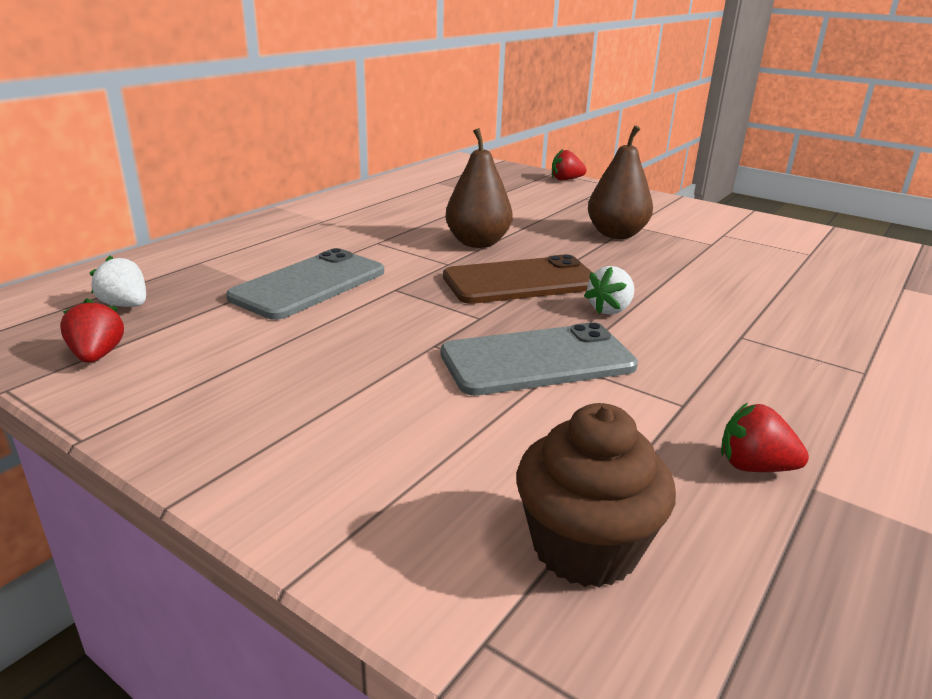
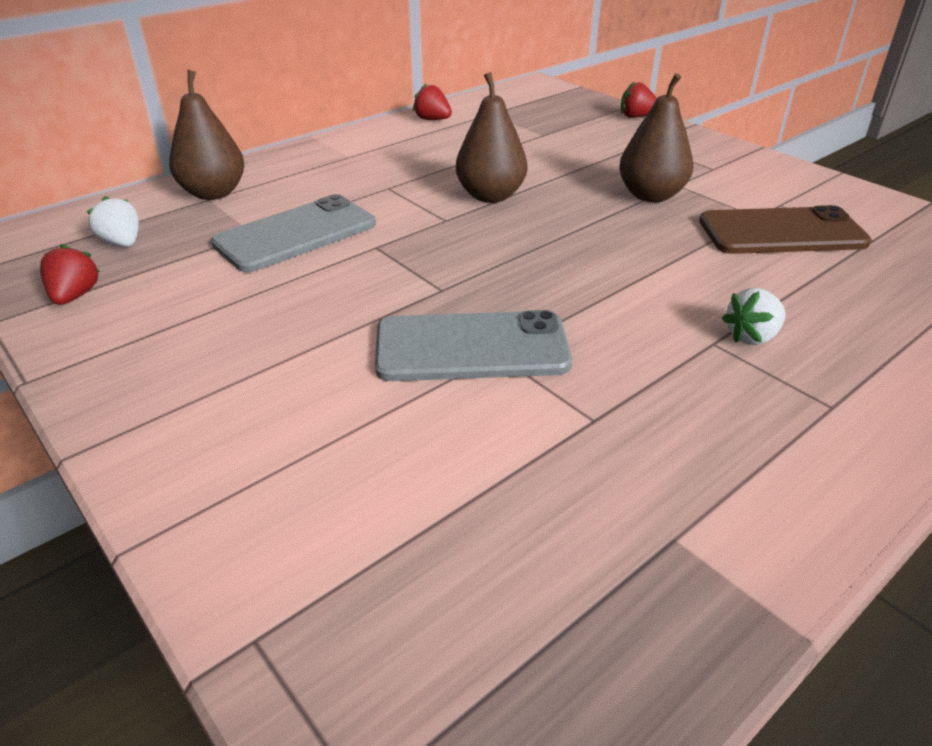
camera: 15 degrees right, 10 degrees up
(202, 257) = (213, 193): none -> brown pear
(521, 281) = (509, 249): brown phone -> brown phone (781, 232)
(585, 548) = (397, 563): brown cupcake -> none
(610, 309) = (585, 293): white strawberry -> white strawberry (751, 336)
(754, 467) = (624, 504): red strawberry -> red strawberry (432, 120)

